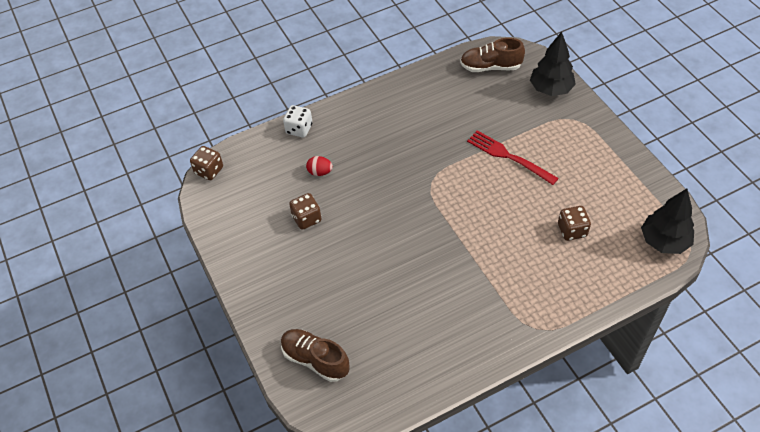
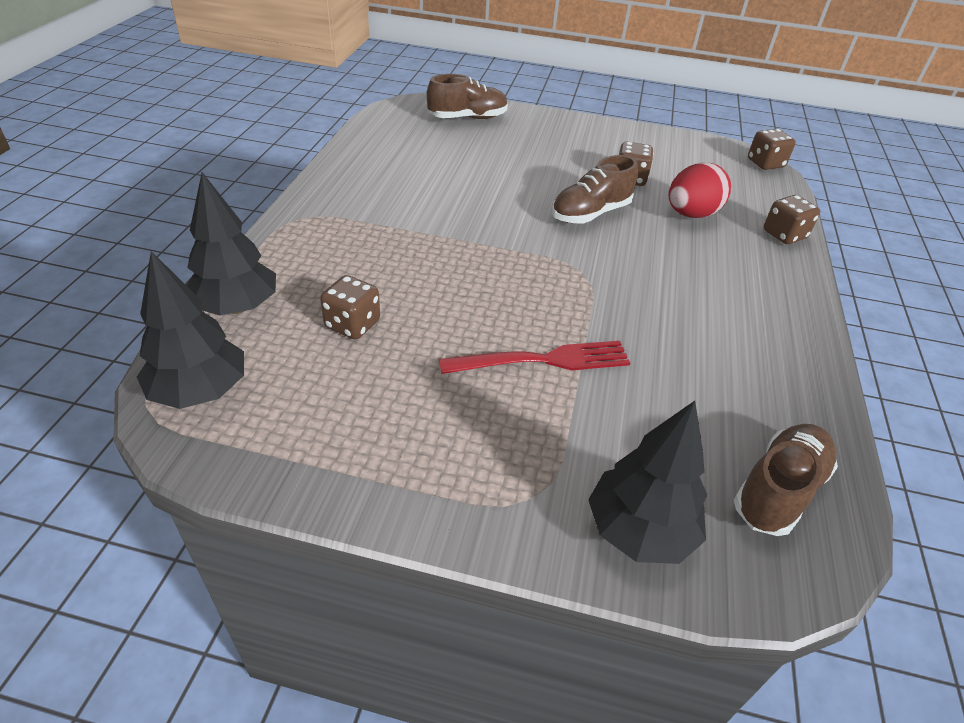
camera: 125 degrees right, 10 degrees down
(299, 129) = (784, 235): white dice -> brown dice
(320, 172) = (691, 214): red egg -> red egg, size x1.82
(371, 211) = (590, 213): none -> brown shoe
(619, 280) = (237, 307): none -> black tree

